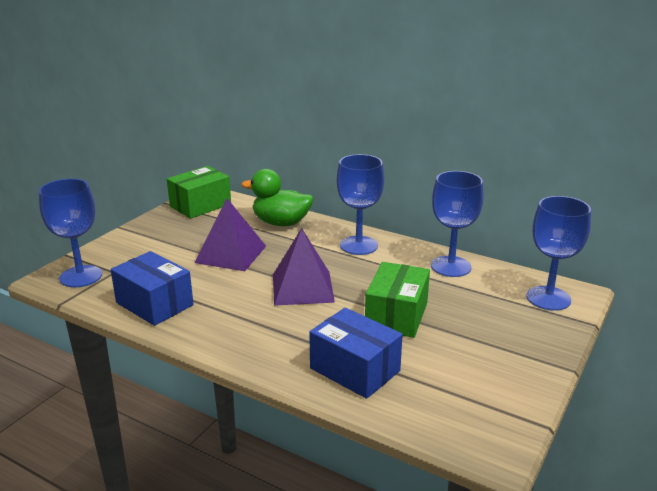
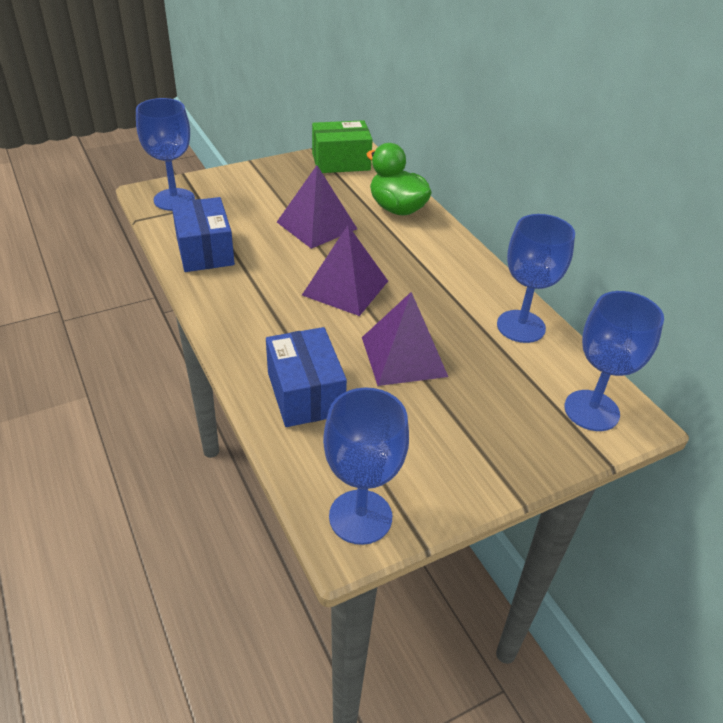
camera: 30 degrees right, 15 degrees up
(358, 245) = (448, 263): blue goblet -> blue goblet (360, 517)
(396, 315) = (404, 356): green box -> purple pyramid

